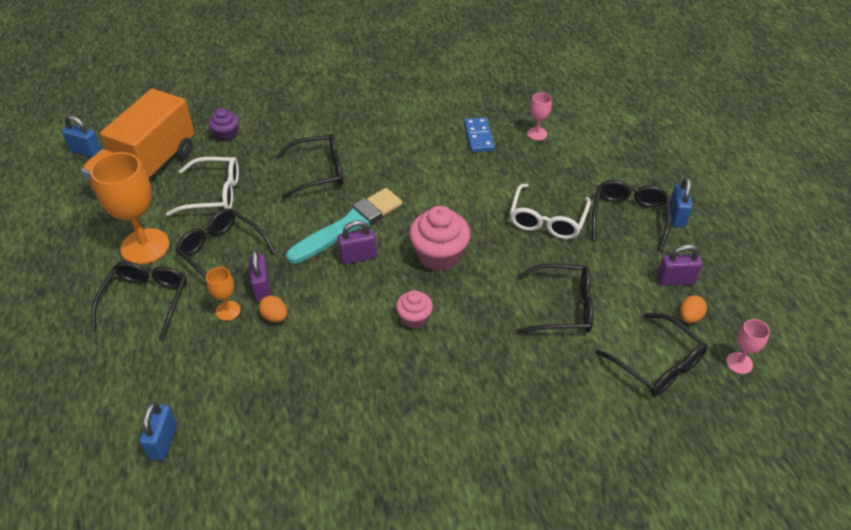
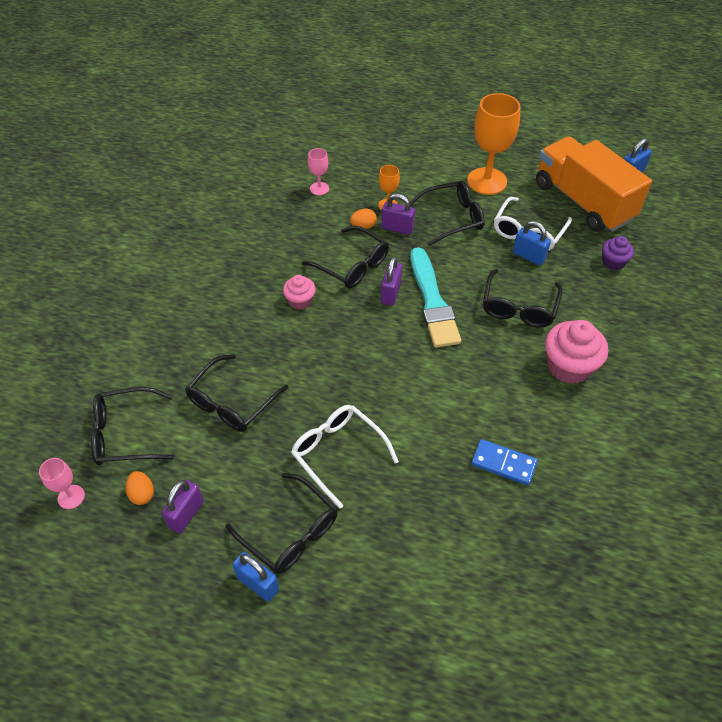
camera: 120 degrees right, 5 degrees up
(146, 301) = (428, 170): black glasses -> black glasses (352, 265)
(163, 442) = (303, 153): blue padlock -> blue padlock (528, 256)
(439, 255) = (353, 346): pink cupcake -> pink cupcake (569, 366)
(537, 134) = (477, 527): pink goblet -> pink goblet (319, 188)

